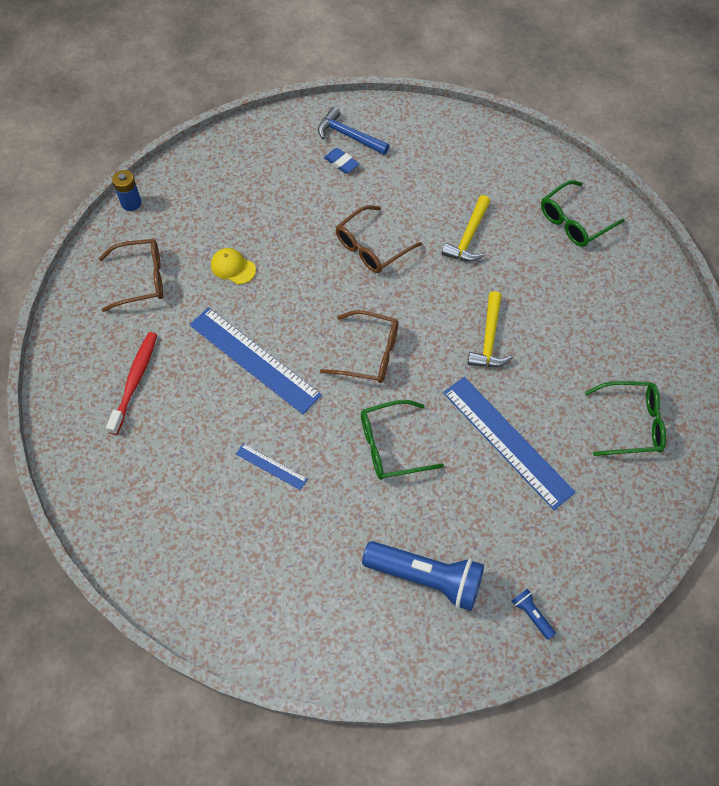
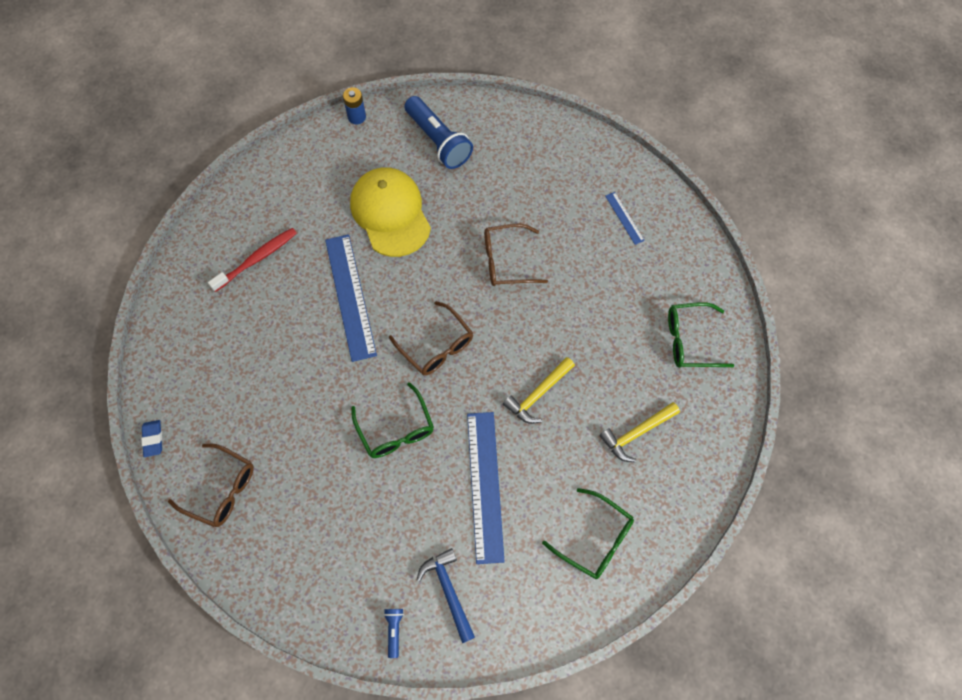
camera: 35 degrees right, 5 degrees up
(141, 279) = (319, 182): brown glasses -> brown glasses (221, 489)
(233, 267) = (390, 213): yellow cap -> yellow cap, size x2.32
(271, 466) = (299, 386): blue ruler -> blue ruler (624, 218)
(341, 163) = (538, 176): blue eraser -> blue eraser (153, 439)
(349, 136) = (562, 156): blue hammer -> blue hammer (448, 591)
(391, 446) = (396, 429): green glasses -> green glasses turned 135 degrees counterclockwise
(426, 578) = (341, 547): blue flashlight -> blue flashlight (438, 141)
(468, 237) = (590, 299): yellow hammer -> yellow hammer (636, 433)

